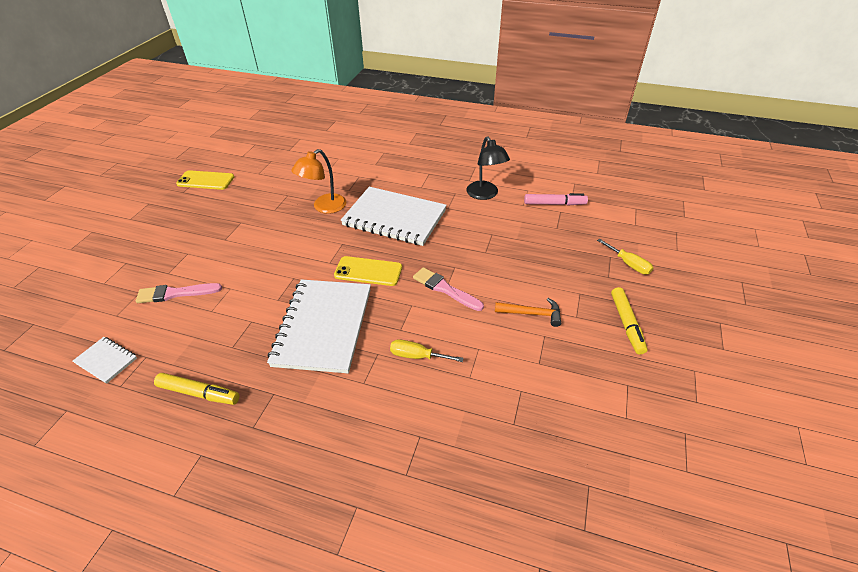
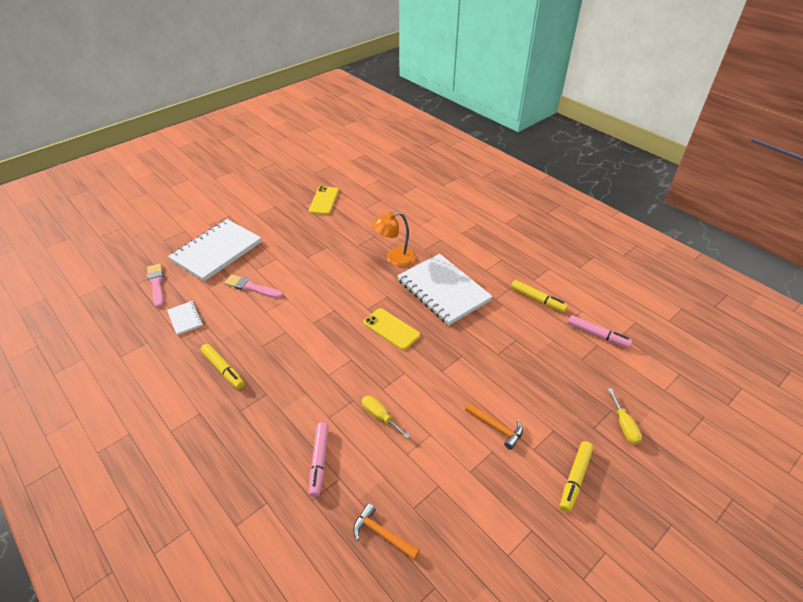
camera: 30 degrees right, 0 degrees up
(205, 180) = (324, 201): yellow phone -> yellow phone turned 60 degrees clockwise
(323, 326) = (330, 359): white notebook -> white notebook (216, 251)
(385, 431) = (319, 461): none -> pink marker
(445, 289) = (440, 371): pink brush -> pink brush (156, 284)
(485, 194) = (537, 299): black lamp -> yellow marker
(503, 466) = (382, 534): none -> orange hammer

